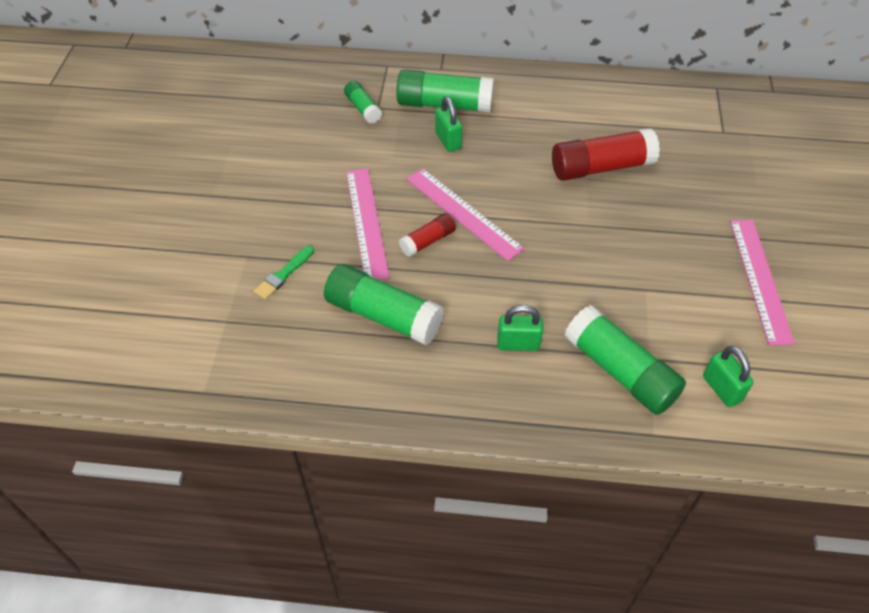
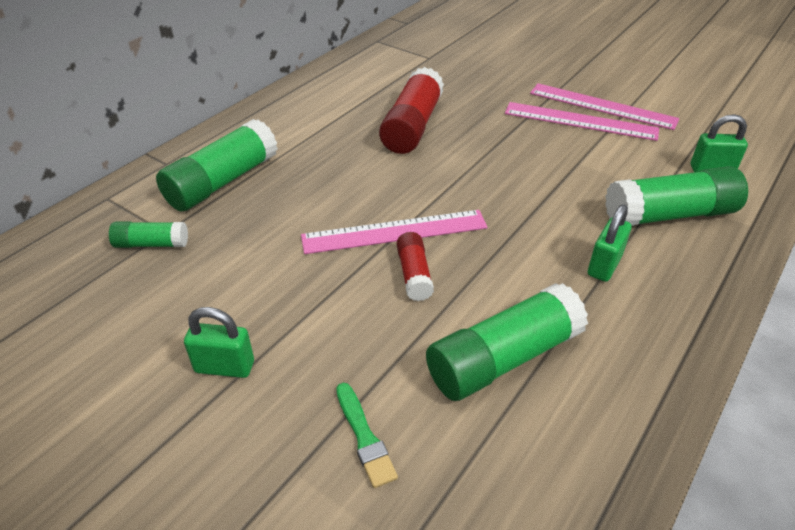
camera: 60 degrees left, 10 degrees down
(366, 222) = (342, 315): pink ruler -> pink ruler (580, 121)
(448, 140) = (278, 200): green padlock -> green padlock (224, 367)

